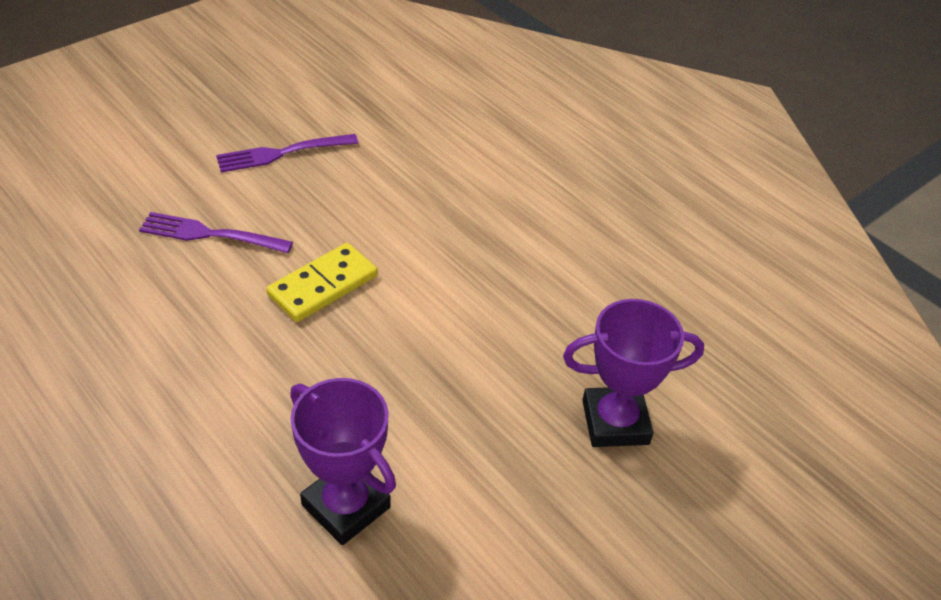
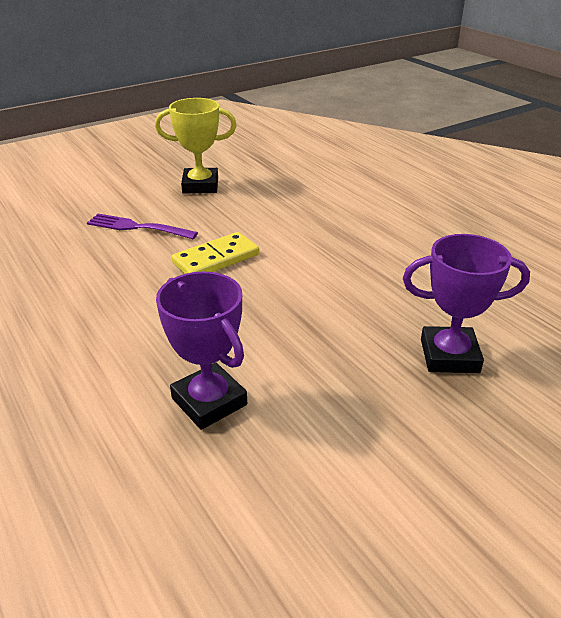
camera: 10 degrees right, 10 degrees down
(283, 153) = (200, 185): purple fork -> yellow trophy

